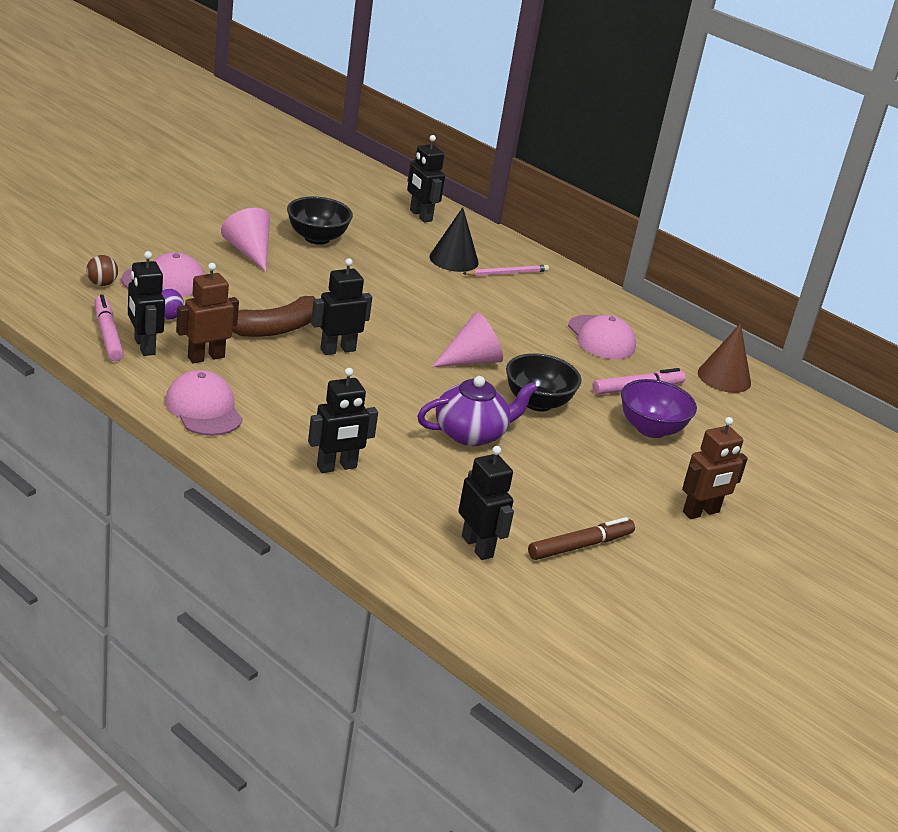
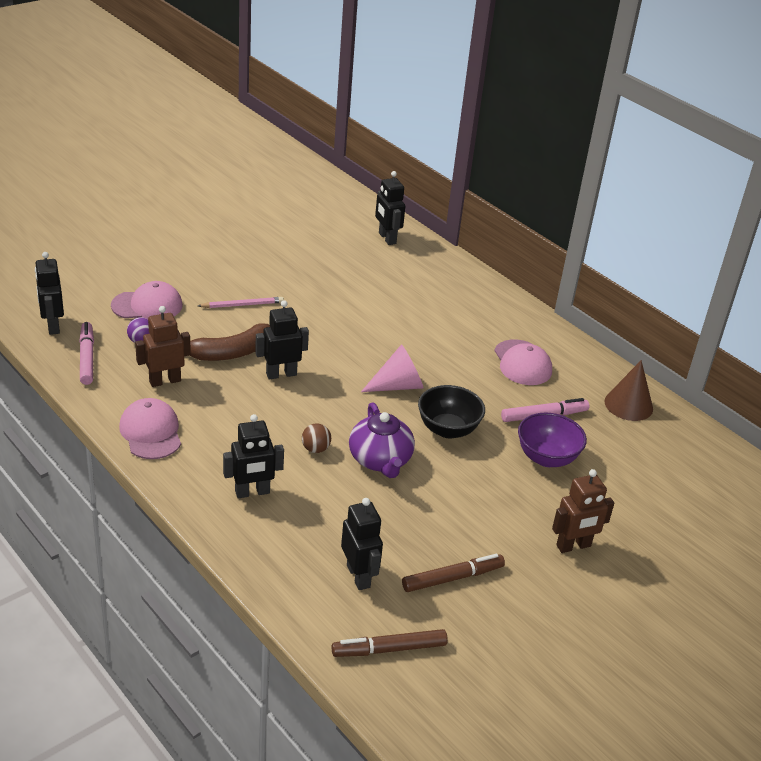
camera: 10 degrees right, 5 degrees up
(102, 284) = (94, 308): brown ball -> brown ball (315, 449)
(144, 346) = (115, 370): black robot -> black robot (52, 326)
(249, 252) = (227, 276): pink cone -> none
(317, 238) = (289, 262): black bowl -> none
(454, 259) = (406, 282): black cone -> none
(471, 434) = (380, 460): purple teapot -> purple teapot turned 90 degrees clockwise
(507, 273) = (451, 296): pink pencil -> pink pencil (242, 305)
(529, 616) = (389, 649): none -> brown marker

